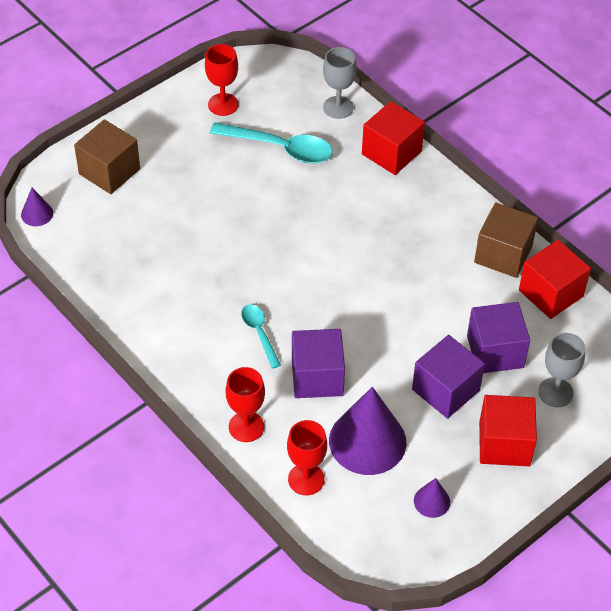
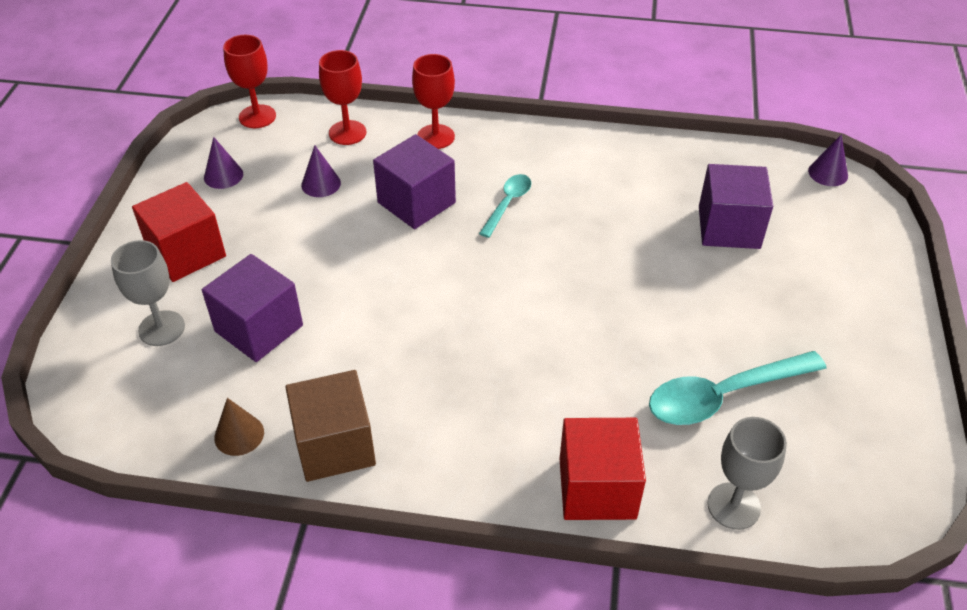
camera: 140 degrees right, 5 degrees down
(109, 171) = (836, 248): brown cube -> none
(223, 104) = (854, 403): red goblet -> red goblet (257, 116)
(259, 333) = (507, 204): turquoise spoon -> turquoise spoon turned 90 degrees counterclockwise
(367, 441) = (321, 184): purple cone -> purple cone, size x0.46
(445, 390) = (283, 263): purple cube -> purple cube (729, 227)
(551, 293) = (239, 434): red cube -> brown cone

